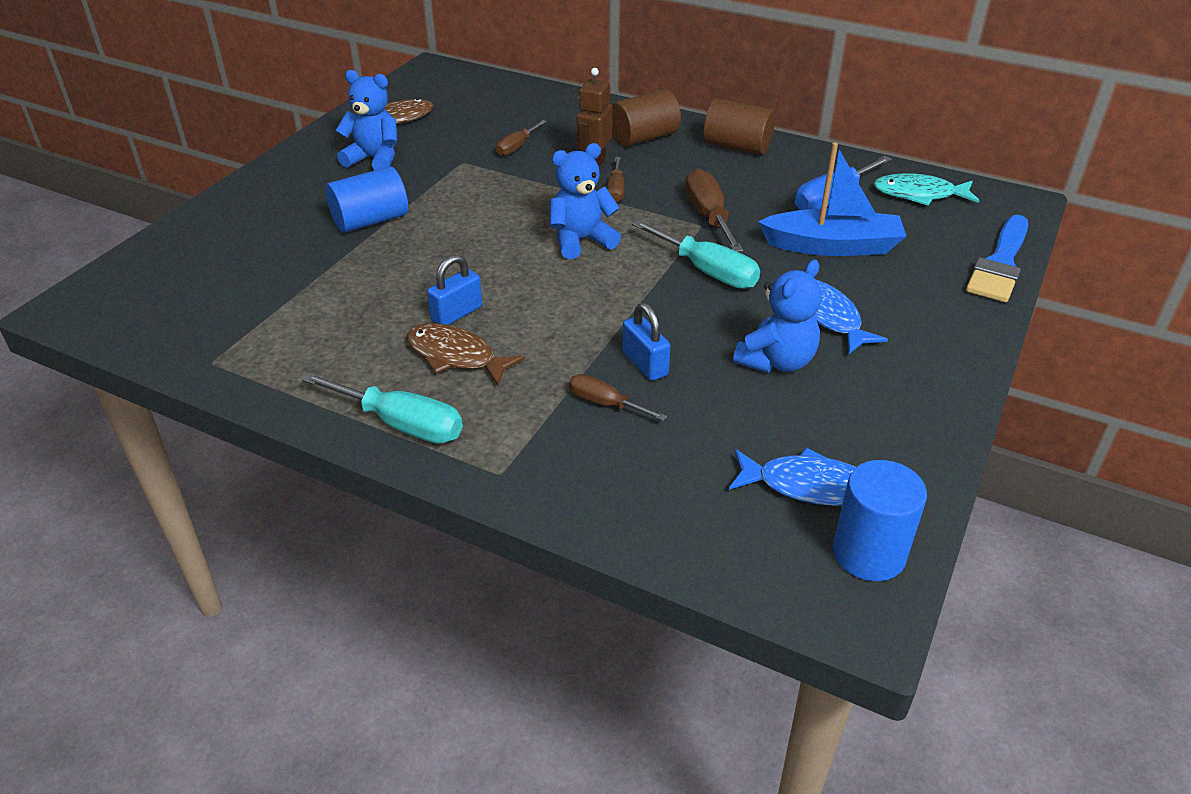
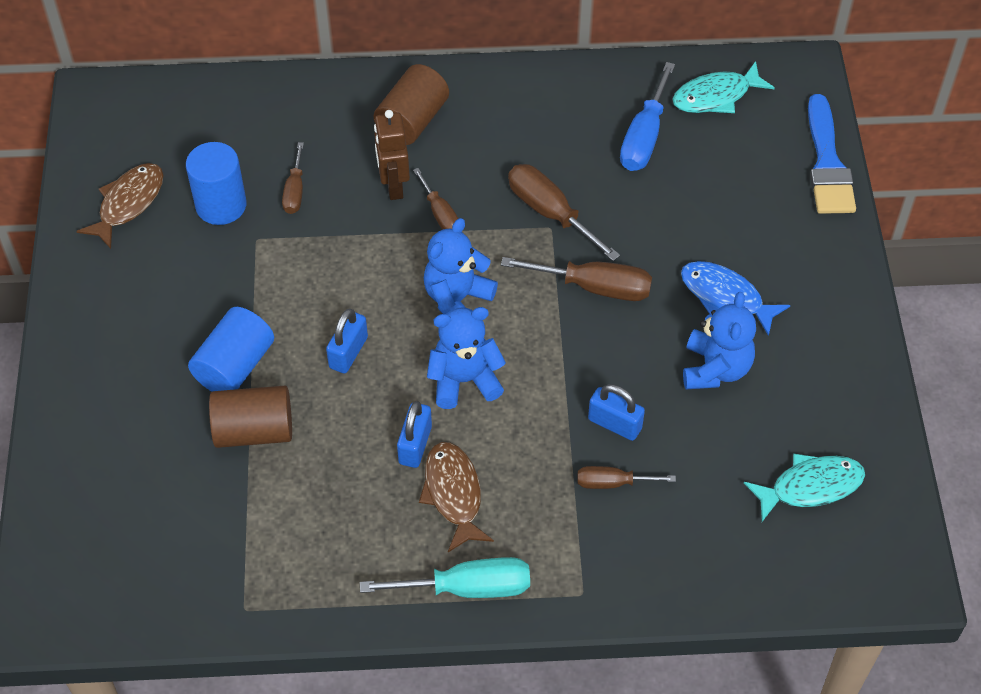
camera: 30 degrees left, 15 degrees up
(374, 159) = (161, 276): blue teddy bear -> blue teddy bear (464, 380)
(456, 356) = (453, 494): brown fish -> brown fish turned 75 degrees clockwise
(463, 242) = (348, 352): none -> blue padlock
(707, 271) = (594, 287): turquoise screwdriver -> brown screwdriver
(737, 146) = (512, 95): brown cylinder -> brown cylinder (254, 430)
(807, 485) = (810, 487): blue fish -> turquoise fish
(832, 246) = (680, 203): blue boat -> none
(868, 553) = (884, 527): blue cylinder -> blue cylinder (221, 205)

